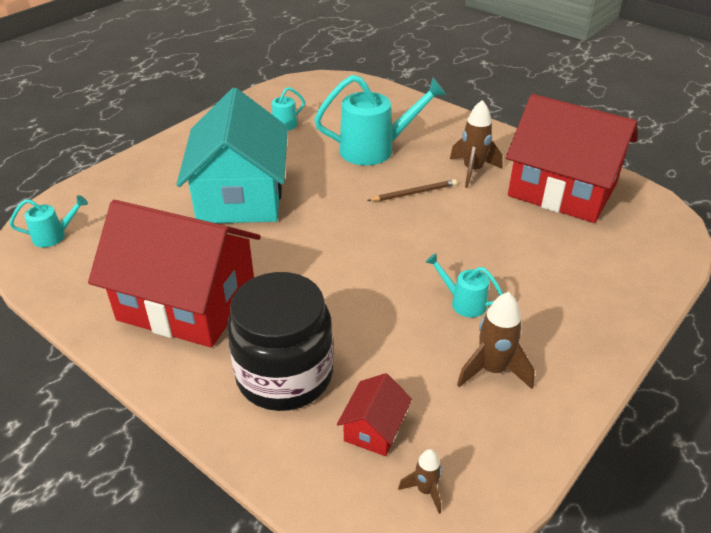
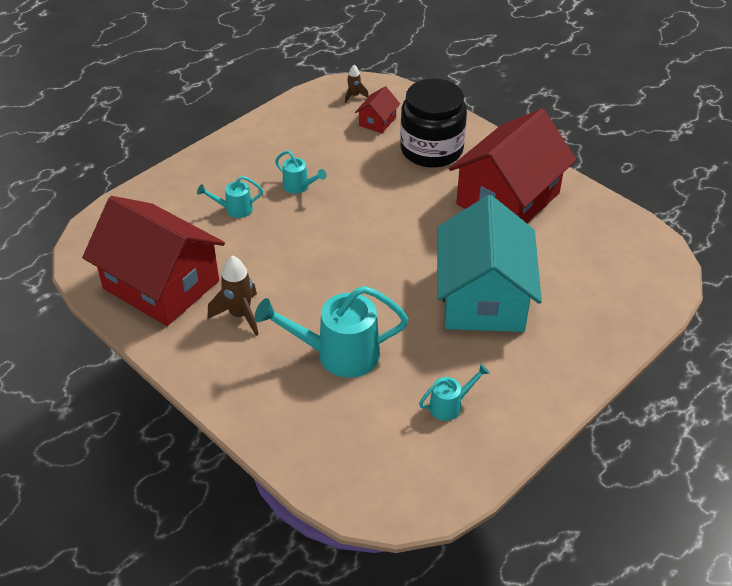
camera: 175 degrees left, 5 degrees up
(54, 236) = (645, 263): turquoise watering can -> turquoise watering can (234, 209)
(187, 302) = (508, 199): red house -> red house turned 75 degrees counterclockwise
(413, 193) = (310, 290): brown pencil -> none
(492, 370) = (295, 145): brown rocket -> none

